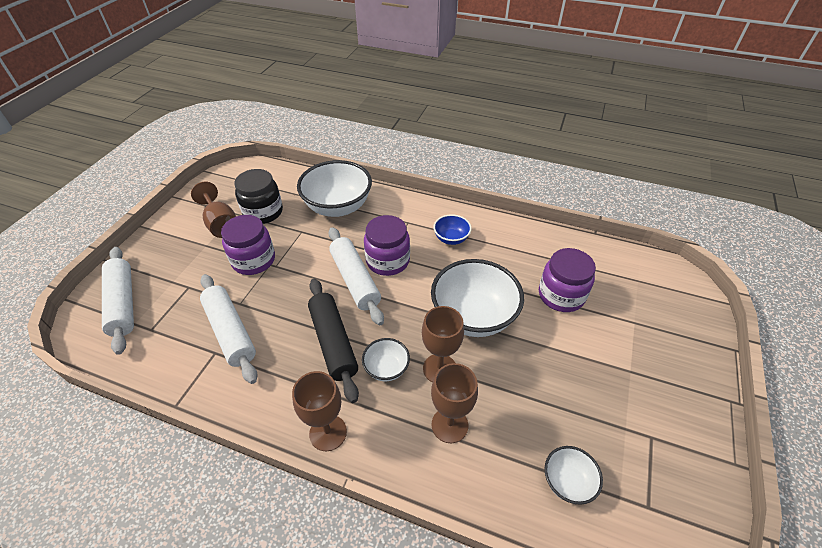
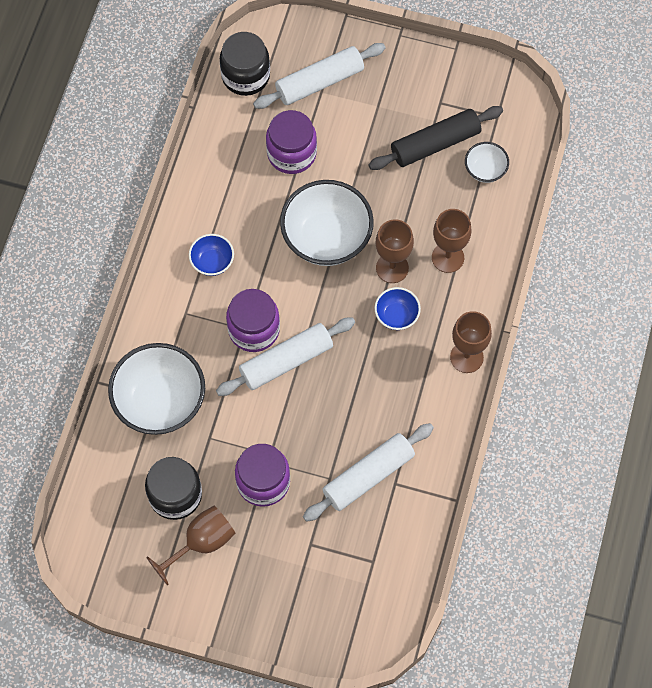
camera: 95 degrees left, 20 degrees up
(123, 303) = (340, 609): white rolling pin -> white rolling pin (319, 82)
(333, 342) = (371, 369): black rolling pin -> black rolling pin (435, 144)
(386, 368) = (396, 315): white bowl -> blue bowl
(636, 267) = (245, 76): none -> black jar

